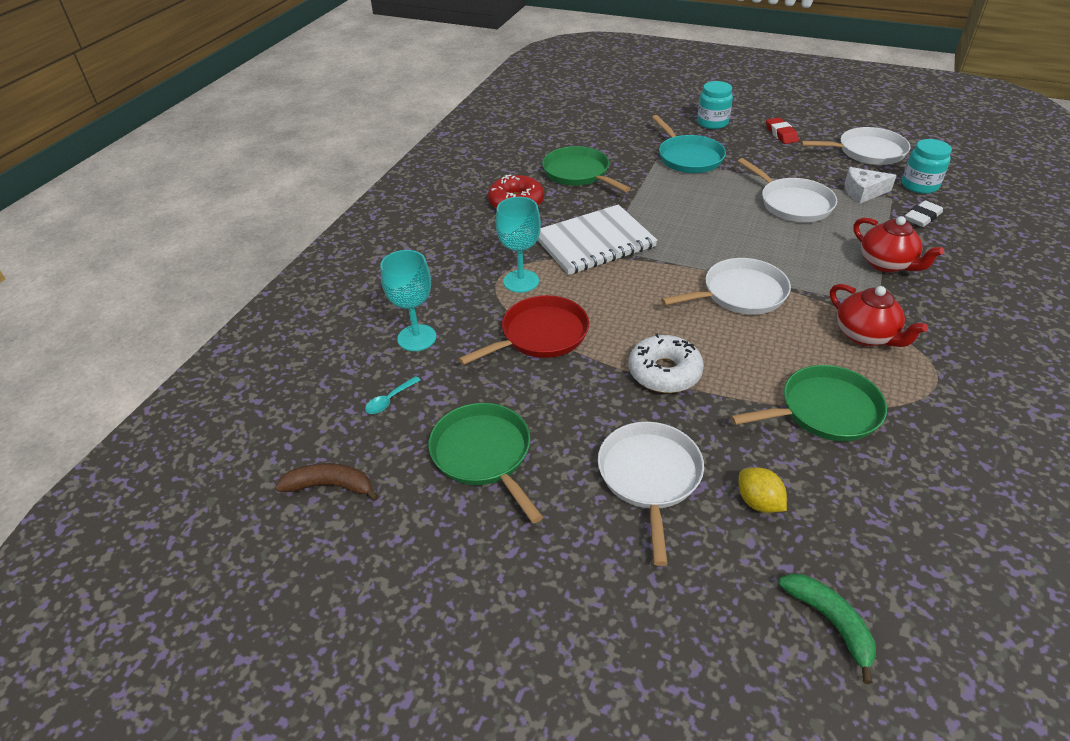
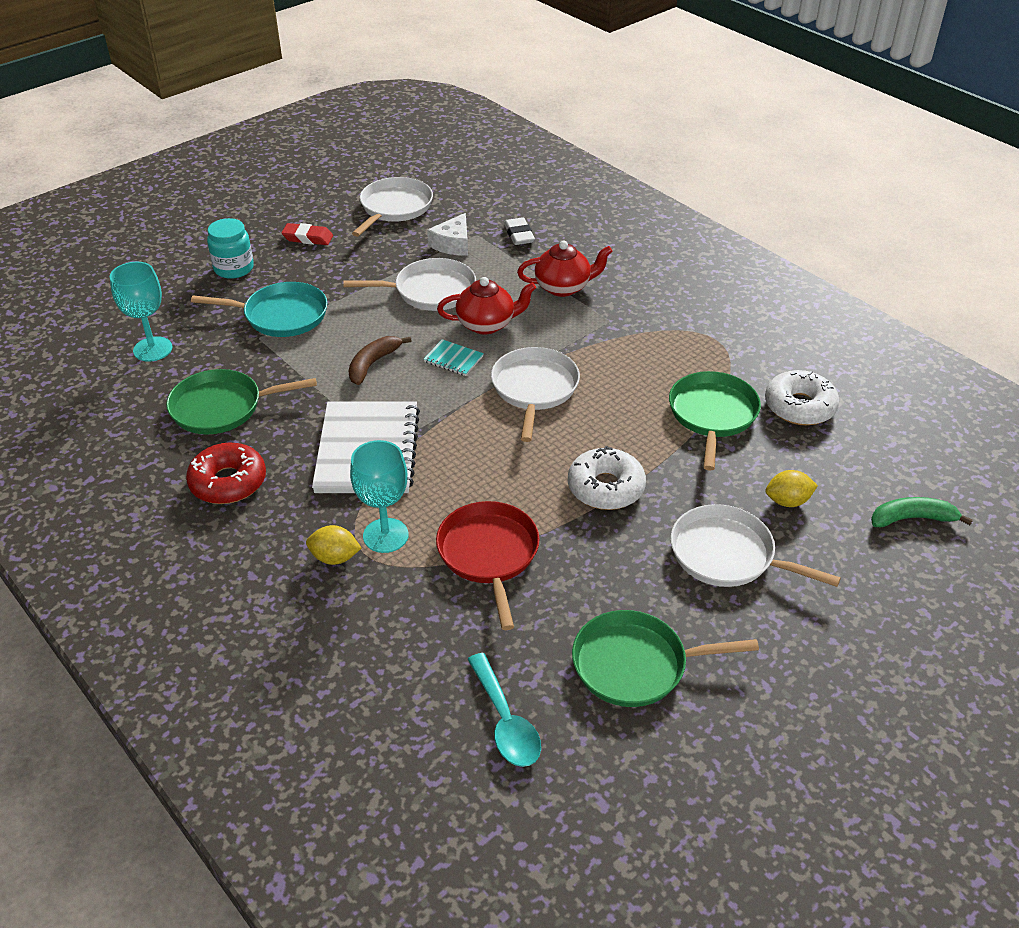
camera: 65 degrees left, 0 degrees up
(330, 486) = (608, 815): brown banana -> brown banana (373, 364)
(389, 400) = (505, 721): turquoise spoon -> turquoise spoon, size x1.74
(417, 338) = (415, 663): turquoise goblet -> turquoise goblet (153, 349)
(485, 268) = (335, 557): none -> yellow lemon
(728, 242) = (453, 359): none -> turquoise notebook
(865, 335) = (642, 347): red teapot -> red teapot (486, 324)
(909, 473) = (799, 407): none -> white donut
(919, 185) = (474, 211): turquoise jar -> none

